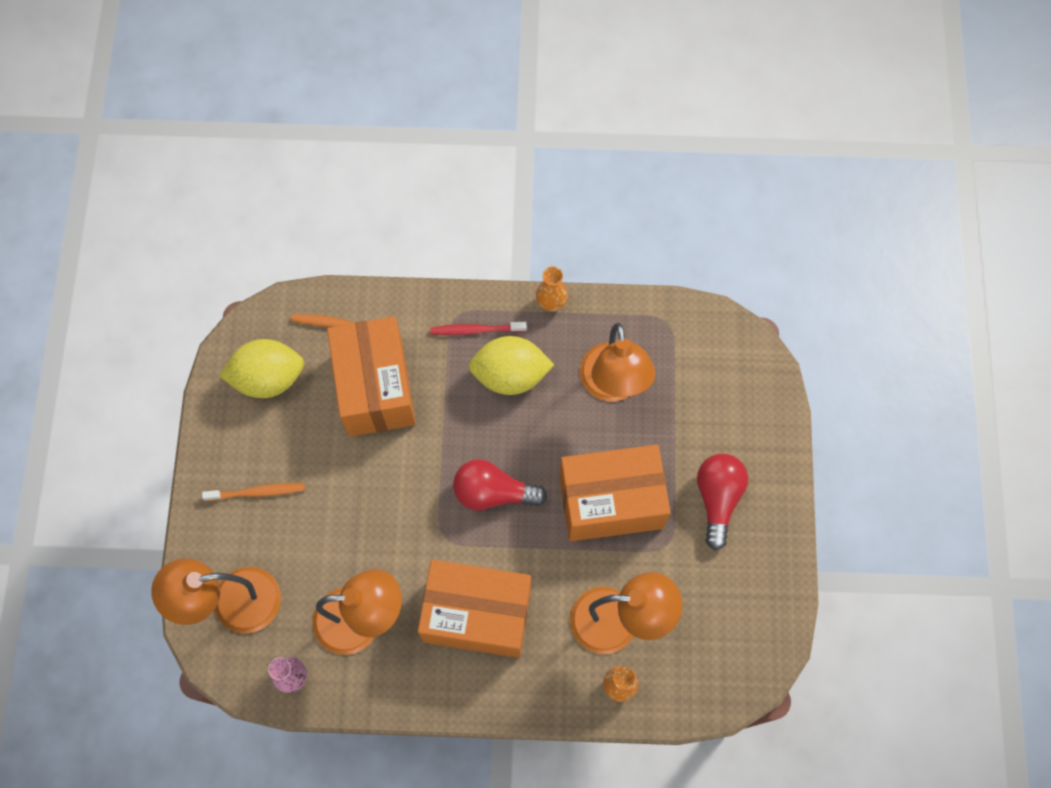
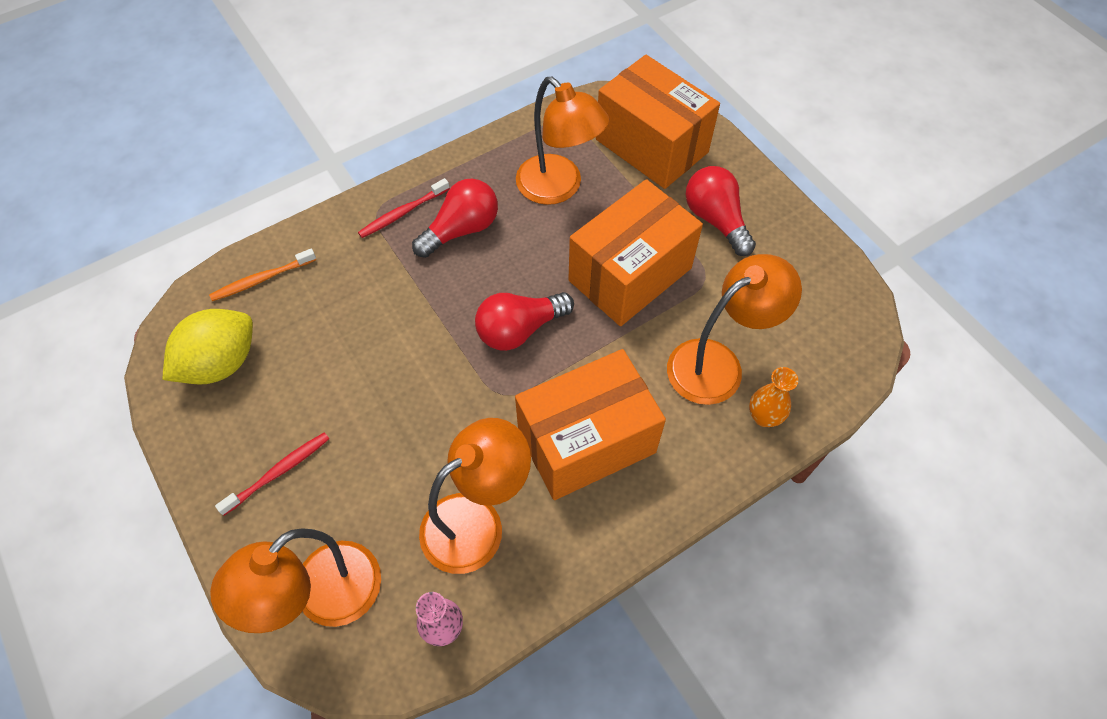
camera: 35 degrees left, 10 degrees down
(257, 492) = (279, 472): orange toothbrush -> red toothbrush
(375, 388) = (340, 310): orange box -> orange box (651, 146)
(510, 375) = (461, 229): yellow lemon -> red light bulb
(551, 303) = (455, 158): orange vase -> none

